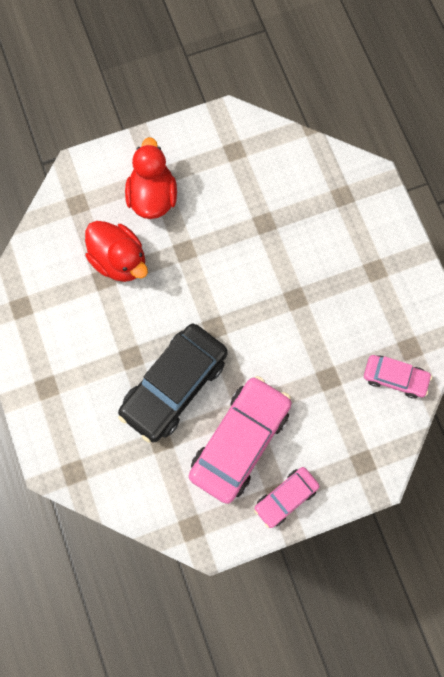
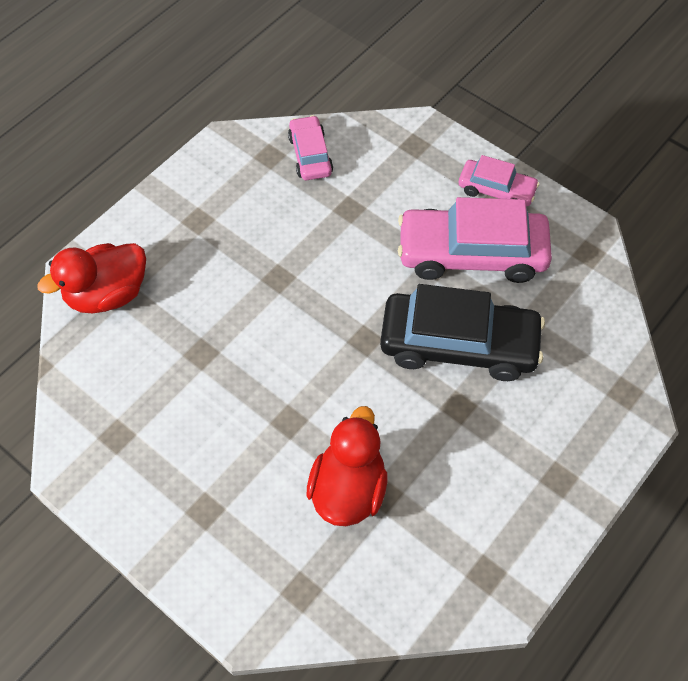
camera: 120 degrees left, 15 degrees down
(152, 197) = (237, 499): red duck -> red duck (107, 294)

